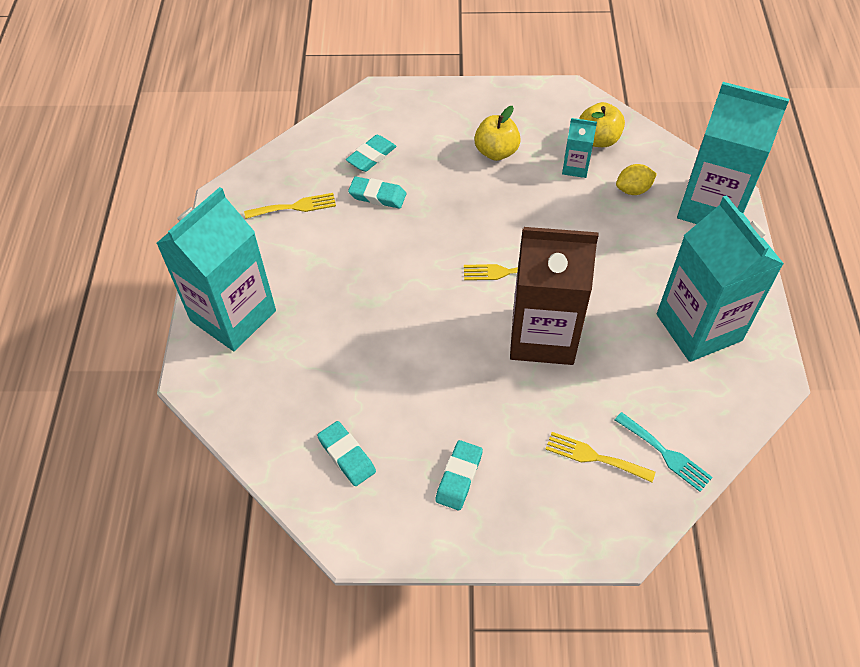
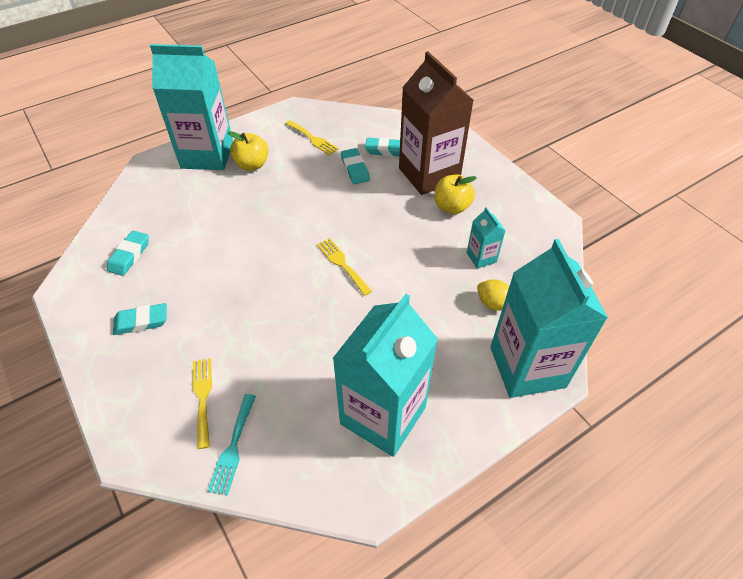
camera: 55 degrees right, 5 degrees down
(542, 336) = (298, 312): brown carton -> brown carton (429, 174)
(598, 139) = (525, 258): yellow apple -> yellow apple (252, 165)

